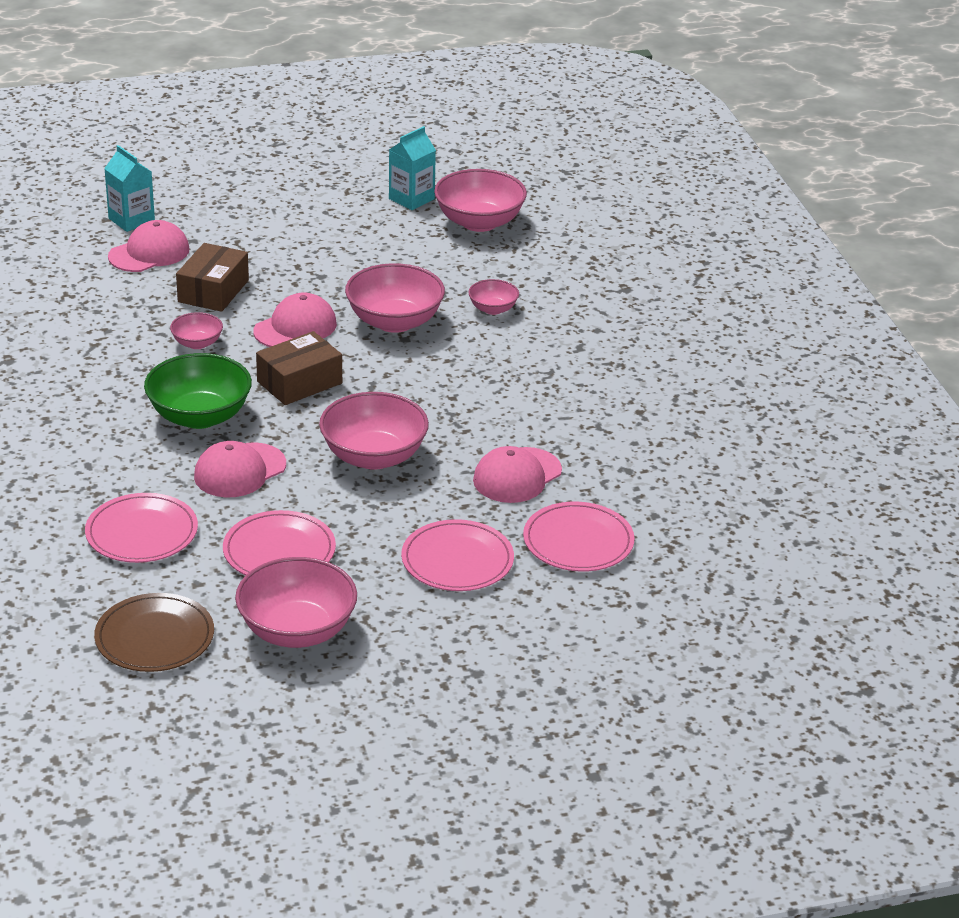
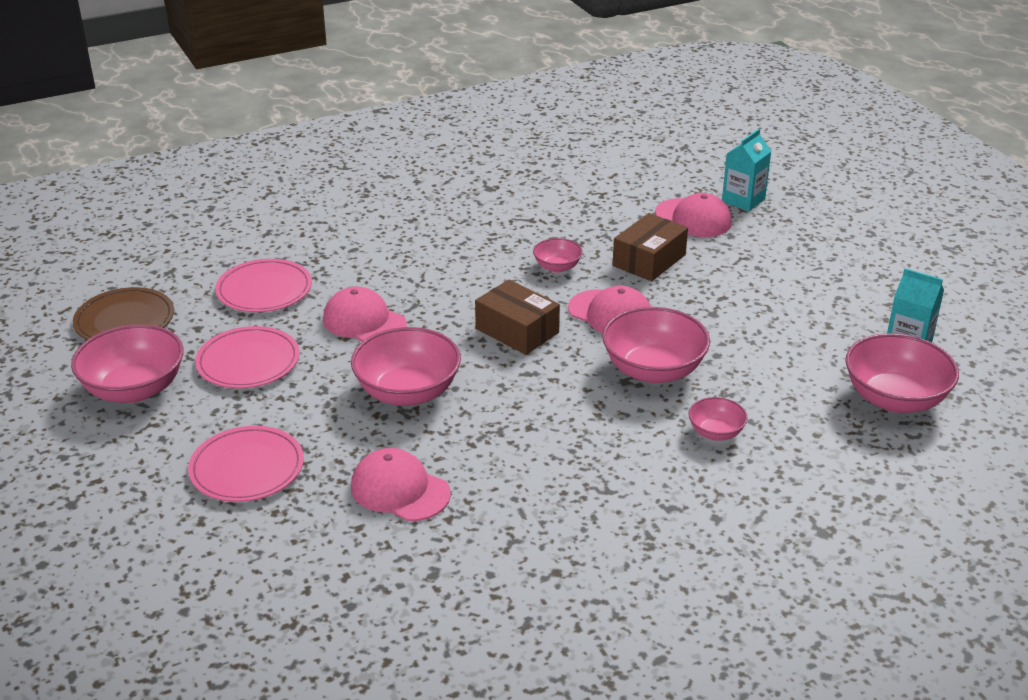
camera: 80 degrees right, 0 degrees up
(199, 416) = (441, 288): green bowl -> none
(213, 291) = (649, 260): brown box -> brown box turned 60 degrees counterclockwise
(578, 541) = (290, 549): pink plate -> none

